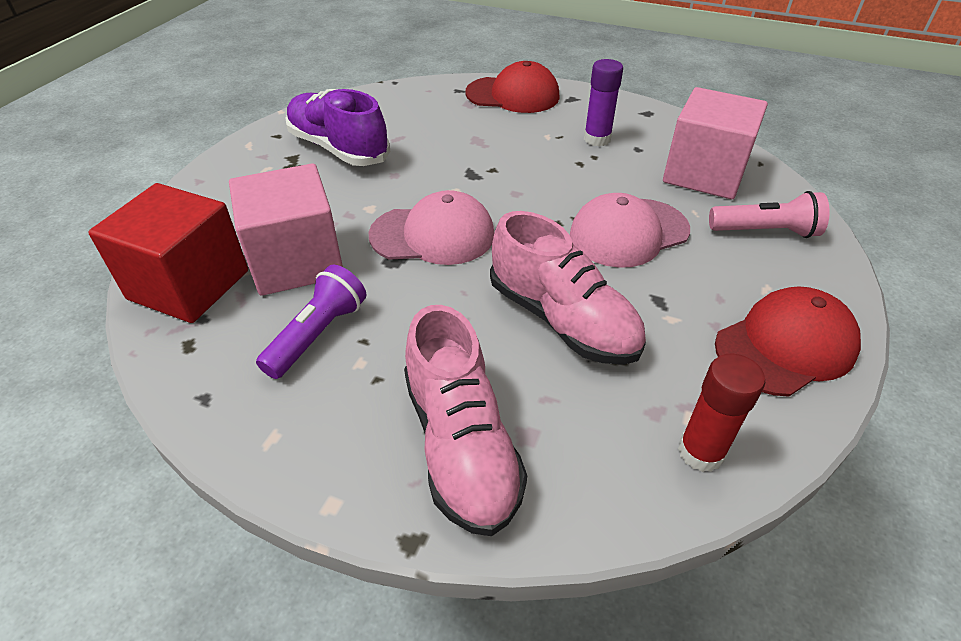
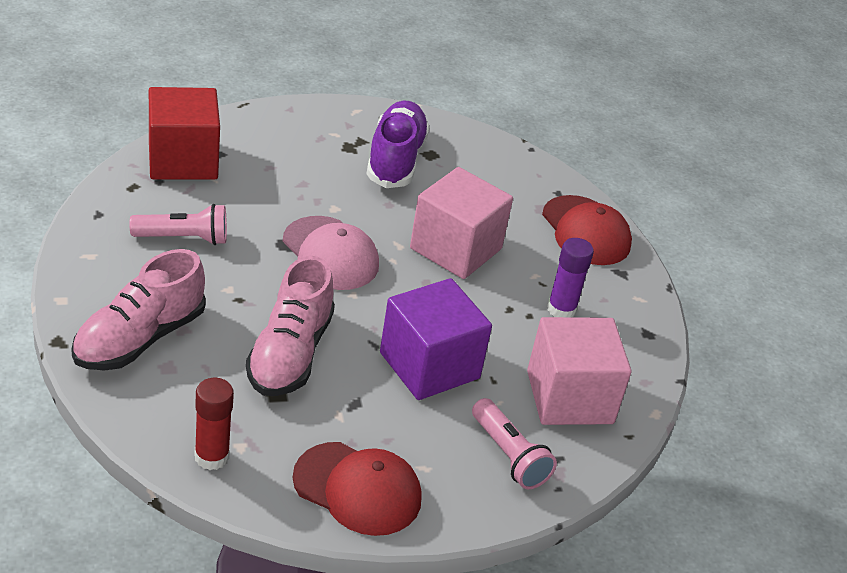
camera: 50 degrees right, 5 degrees down
(296, 261) = (244, 197): pink cube -> pink cube (455, 249)
(317, 334) = (183, 238): purple flashlight -> pink flashlight
(628, 233) = (429, 365): pink cap -> purple cube

